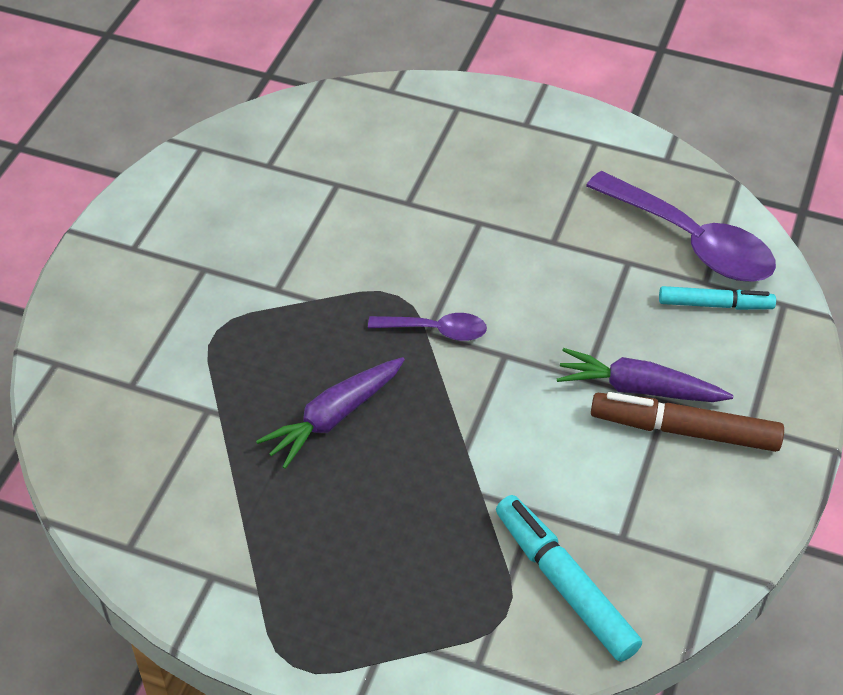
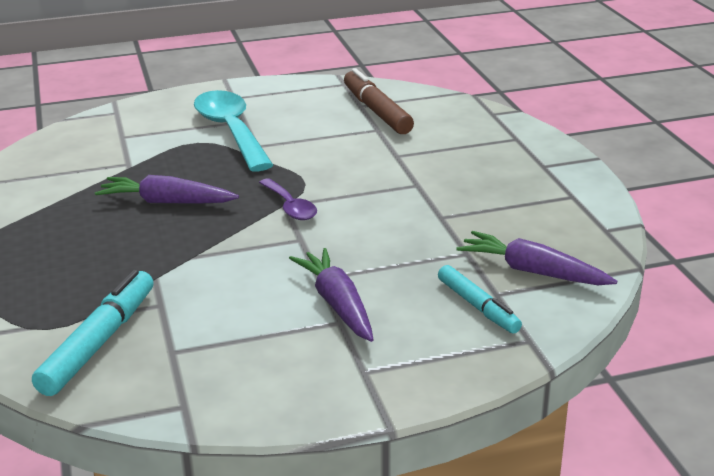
camera: 55 degrees right, 20 degrees down
(219, 291) = (231, 131): none -> turquoise spoon
(684, 431) = (317, 341): brown marker -> brown marker (376, 111)
(691, 241) = (532, 271): purple spoon -> purple carrot

